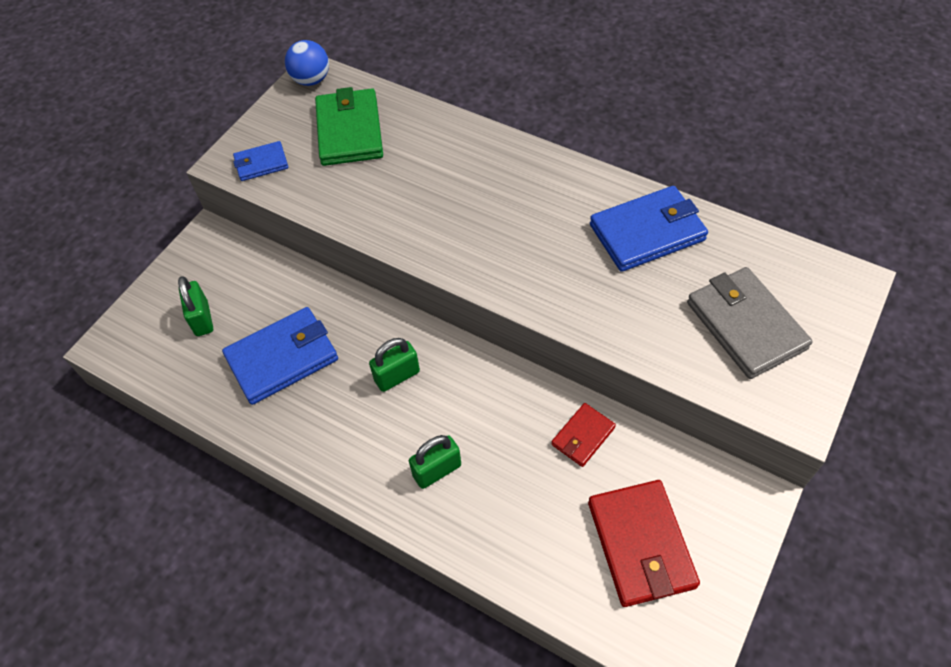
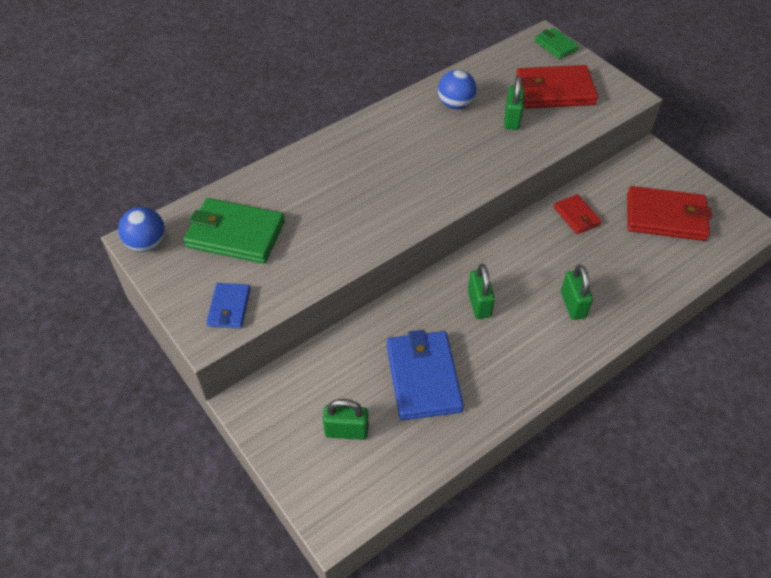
camera: 70 degrees left, 5 degrees down
(647, 232) = (455, 104): blue wallet -> blue ball
(658, 296) = (512, 119): none -> green padlock
(745, 325) = (554, 91): grey wallet -> red wallet
(845, 300) = (555, 45): none -> green wallet

